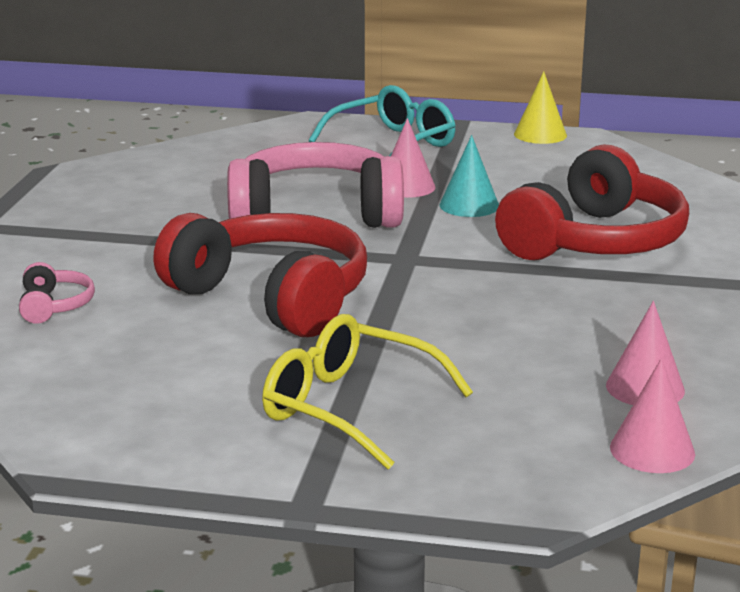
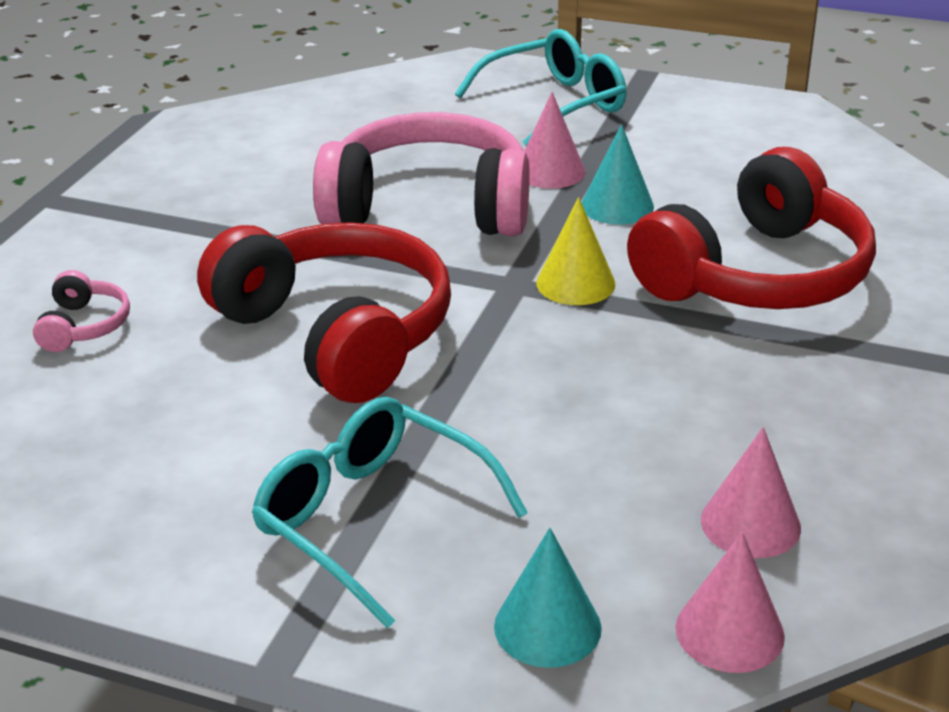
camera: 10 degrees right, 10 degrees up
(349, 407) = (372, 519): yellow glasses -> turquoise glasses
(513, 459) = (547, 627): none -> turquoise cone
(540, 134) = (737, 100): yellow cone -> yellow cone (575, 283)

